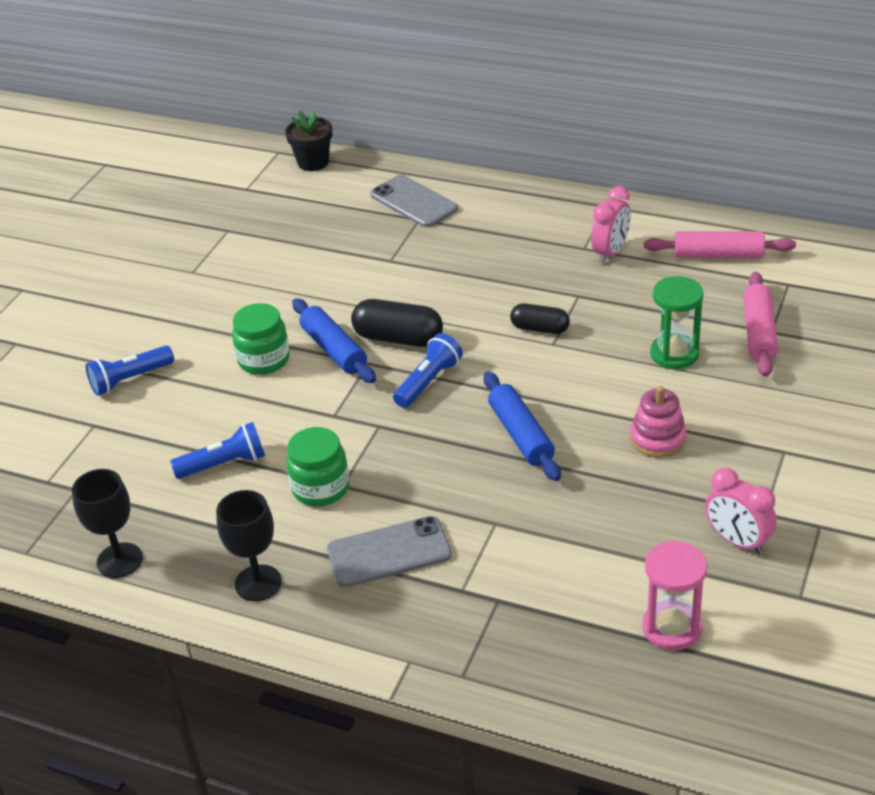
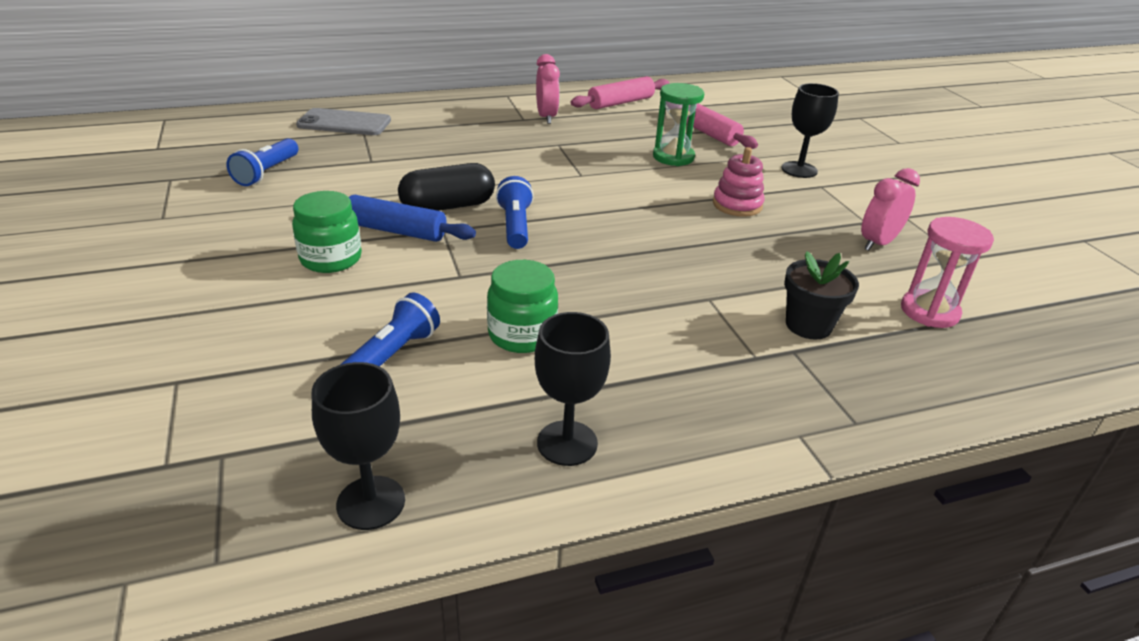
camera: 45 degrees left, 5 degrees down
(130, 380) = (181, 324): blue flashlight -> blue flashlight (267, 173)
(313, 162) = (211, 119): black flower pot -> black flower pot (808, 325)
(389, 552) = (655, 357): grey phone -> none
(521, 435) = (640, 235): blue rolling pin -> none
(540, 328) = (558, 169): black capsule -> none
(737, 541) = (878, 243): pink clock -> pink clock turned 135 degrees clockwise
(791, 421) = (799, 170): none -> black goblet

